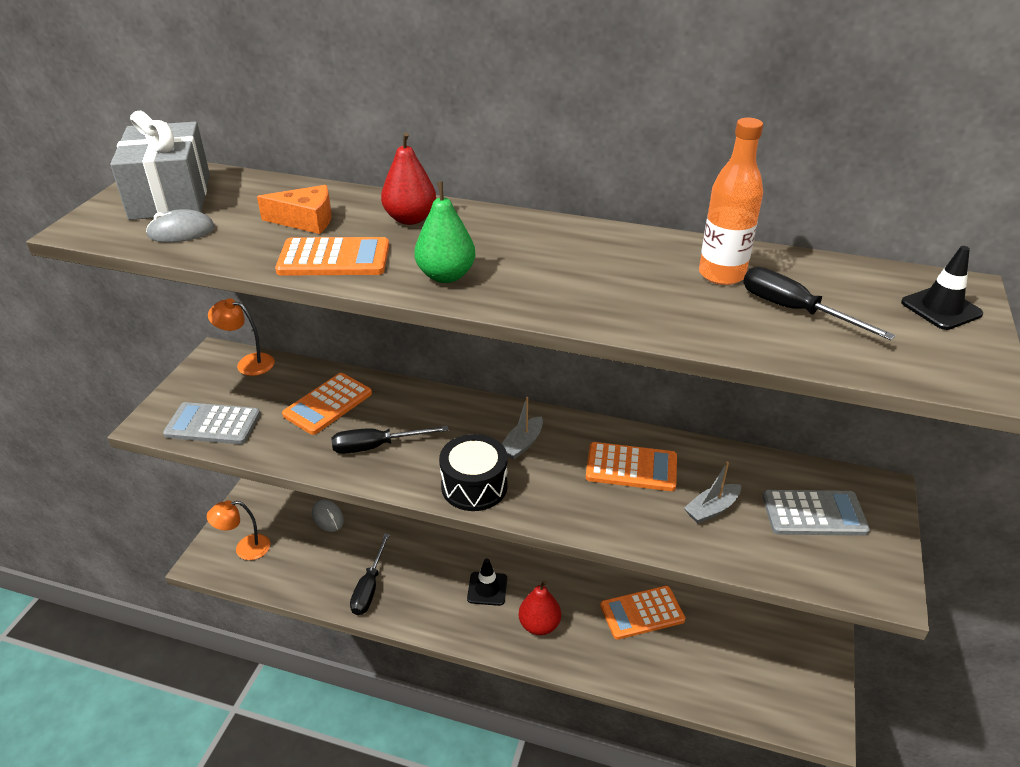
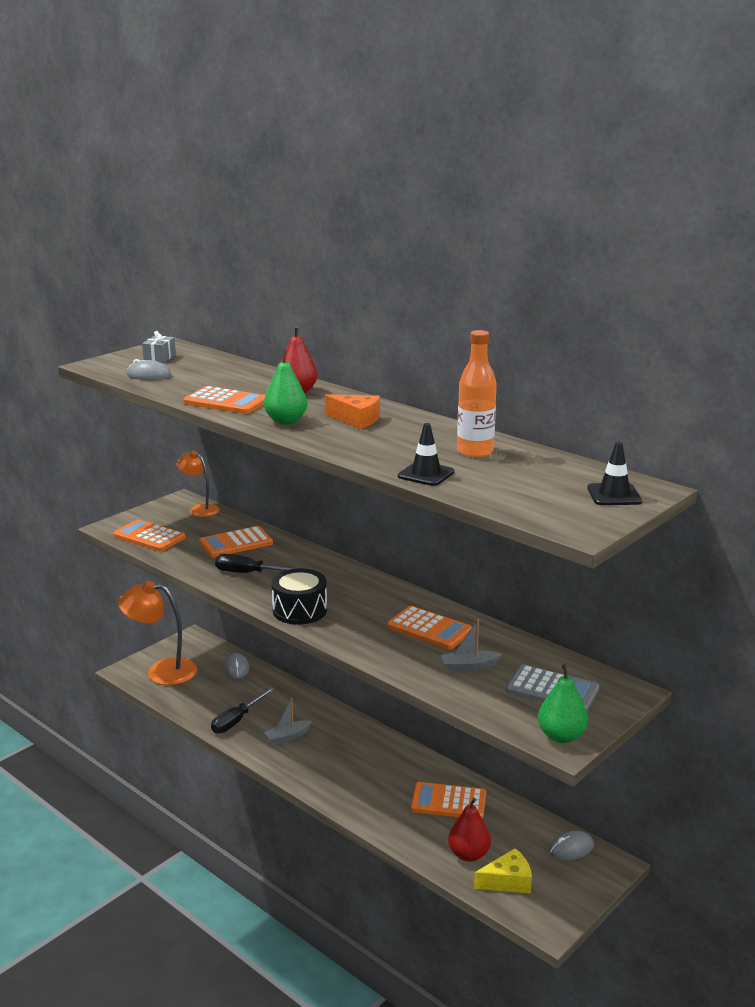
camera: 25 degrees right, 15 degrees down
(170, 196) = (159, 358): grey gift -> grey gift, size x0.45
(213, 424) = (149, 537): grey calculator -> orange calculator
(245, 549) = (162, 671): orange lamp -> orange lamp, size x1.68
(306, 220) = (229, 382): orange cheese -> orange cheese (356, 419)
(487, 589) = (329, 748): black traffic cone -> black traffic cone (426, 474)
(522, 444) = (357, 596): grey boat -> grey boat (288, 737)
(539, 625) = (354, 783): red pear -> red pear (468, 854)
(755, 690) = (508, 881): none -> yellow cheese
(781, 625) = (571, 848): none -> grey mouse
(794, 310) = (500, 476): black screwdriver -> none
(874, 578) = (561, 736): none -> green pear

